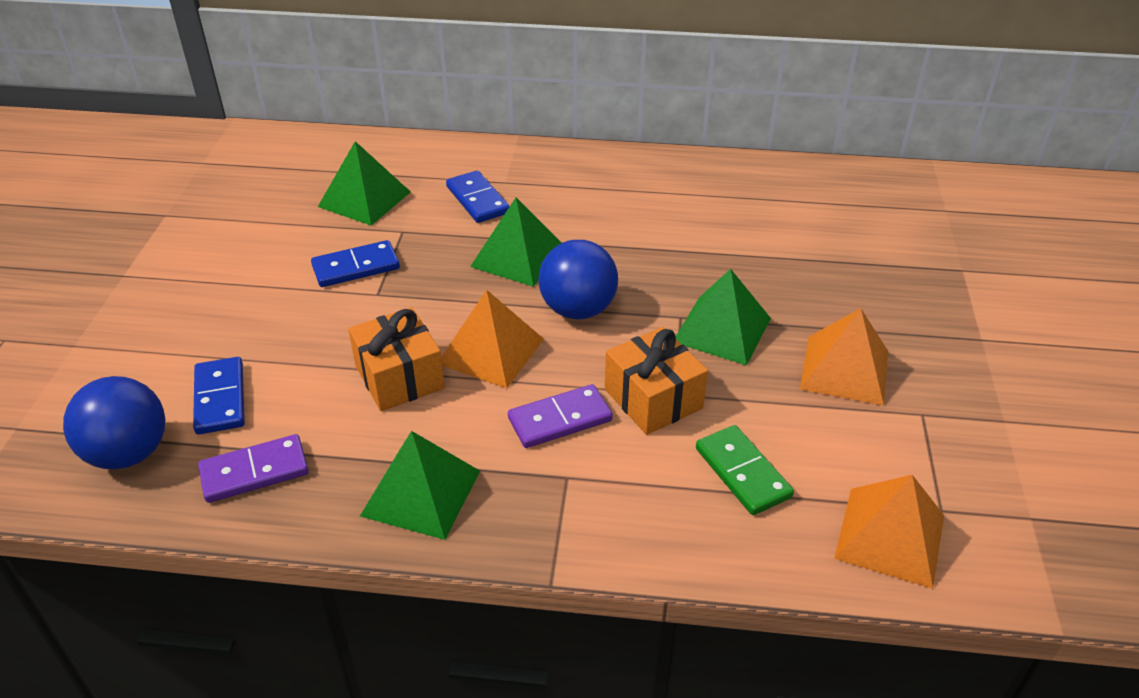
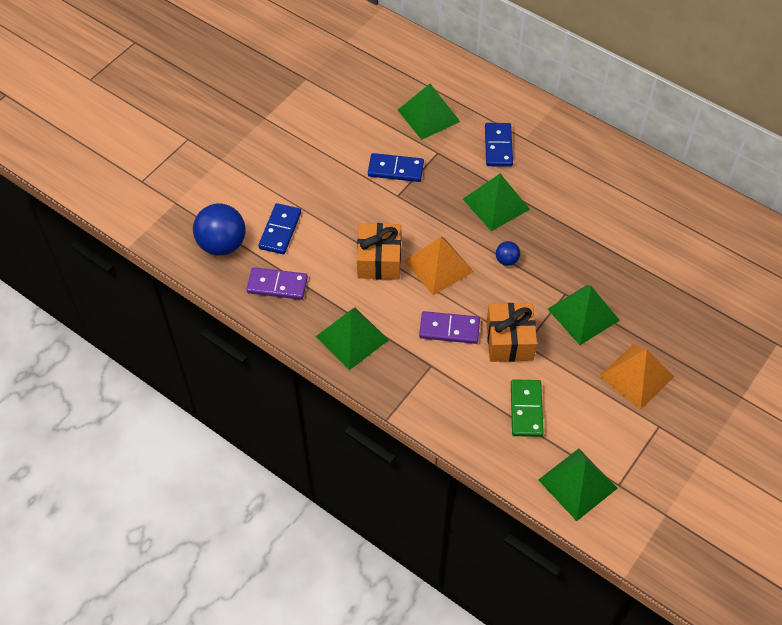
camera: 30 degrees right, 15 degrees up
(578, 309) = (506, 260): blue ball -> blue ball, size x0.47
(890, 536) = (577, 483): orange pyramid -> green pyramid

